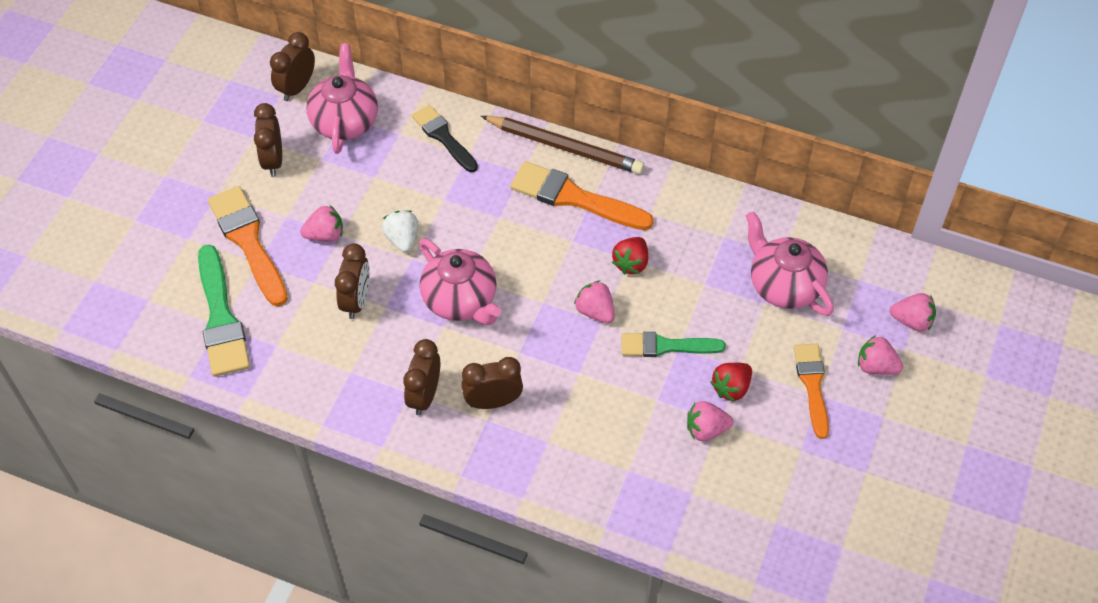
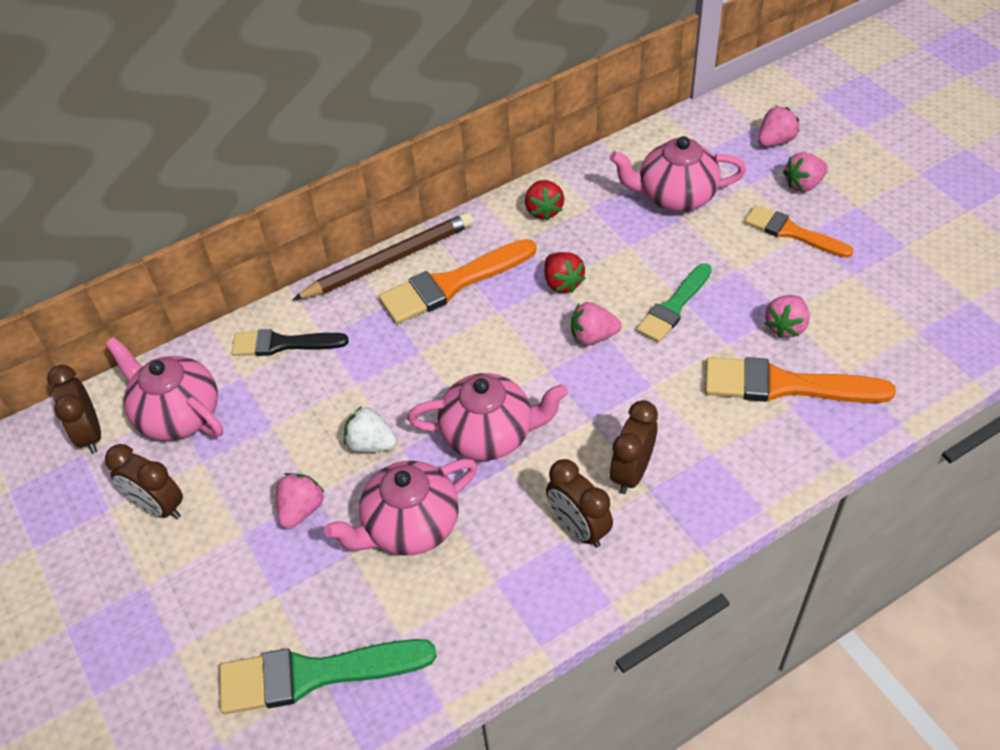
camera: 50 degrees left, 5 degrees down
(221, 318) = (315, 674): green brush -> green brush turned 150 degrees clockwise
(248, 241) = (239, 589): orange brush -> orange brush (785, 385)
(356, 301) = (410, 526): brown clock -> pink teapot
(731, 388) = (754, 286): red strawberry -> red strawberry (543, 210)

